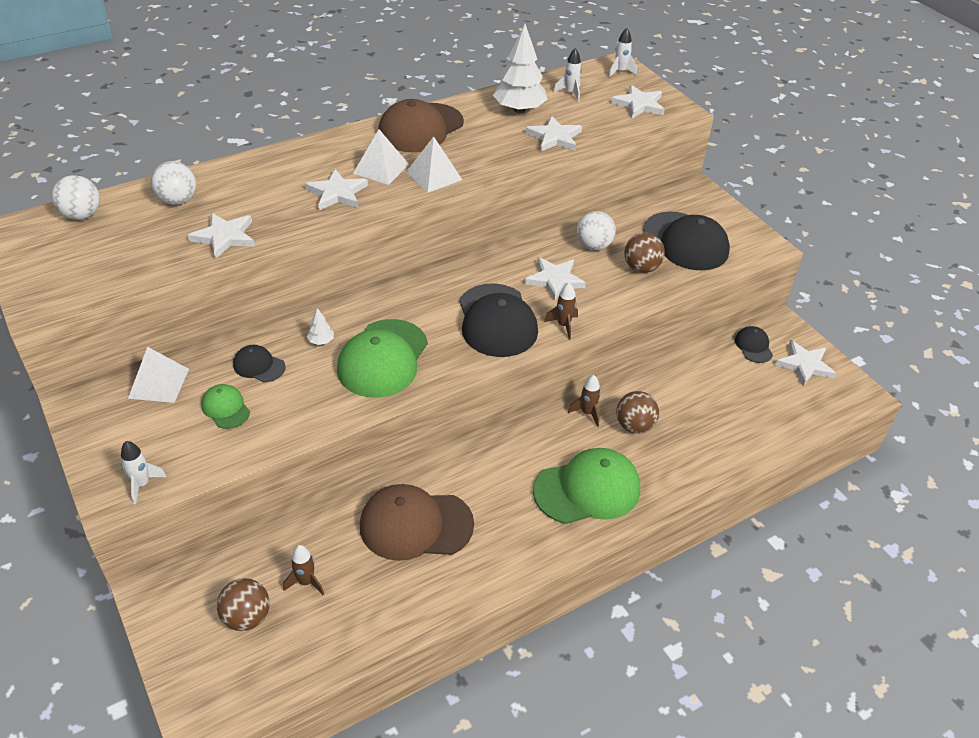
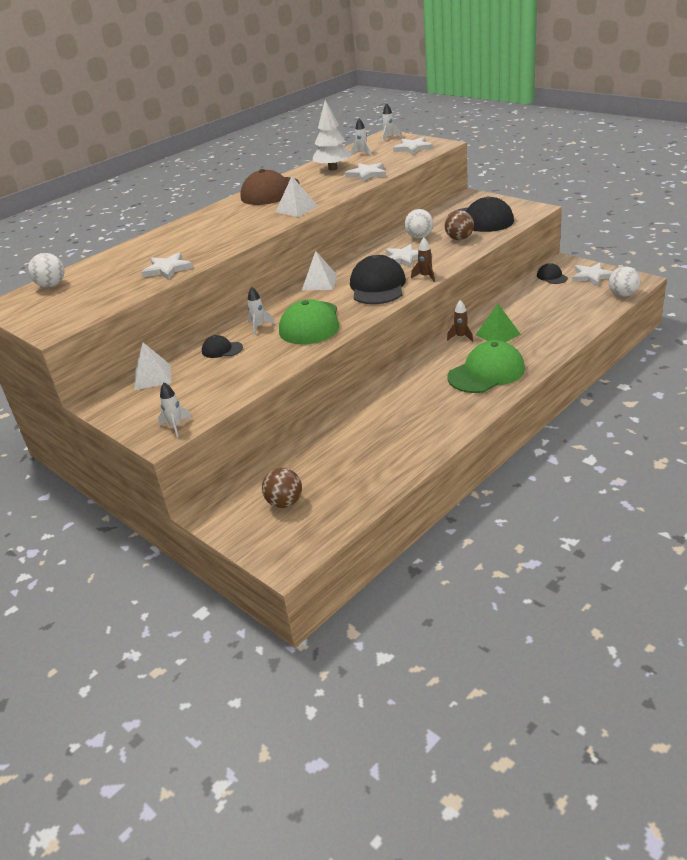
camera: 10 degrees left, 10 degrees down
(178, 200) = (119, 262): white ball -> white ball (622, 295)
(225, 408) = (212, 375): green cap -> none
(306, 582) = (316, 473): brown rocket -> none
(321, 341) = (259, 327): white tree -> white rocket
(337, 193) = (234, 232): white star -> none
(381, 168) = (256, 214): white pyramid -> white pyramid (319, 282)
(415, 525) = (377, 423): brown cap -> none
(496, 321) = (377, 286): black cap -> black cap turned 150 degrees counterclockwise
(634, 426) = (497, 334): brown ball -> green pyramid

